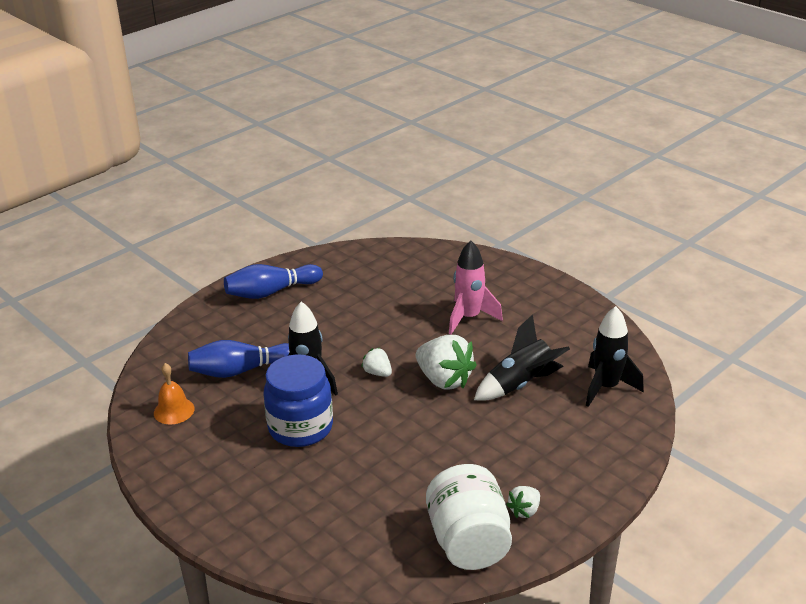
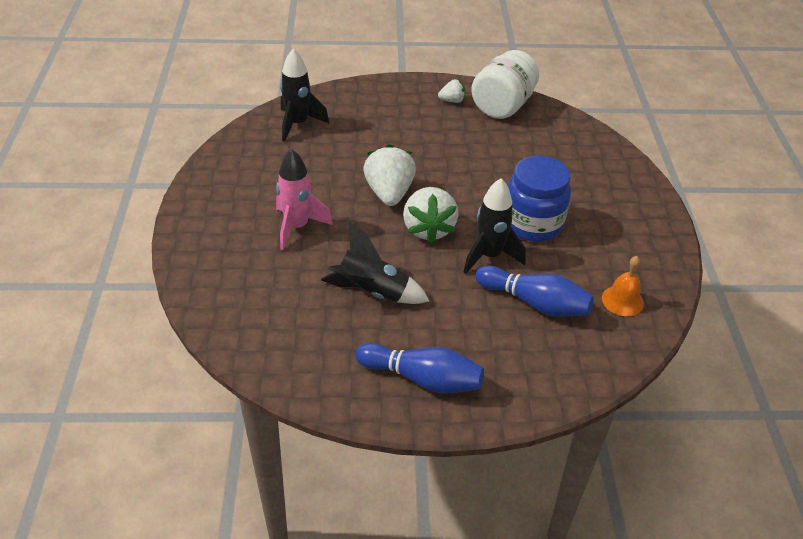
camera: 140 degrees left, 10 degrees up
(377, 373) = (428, 229): white strawberry -> white strawberry, size x1.96
(520, 384) = (345, 158): black rocket -> black rocket (372, 292)

